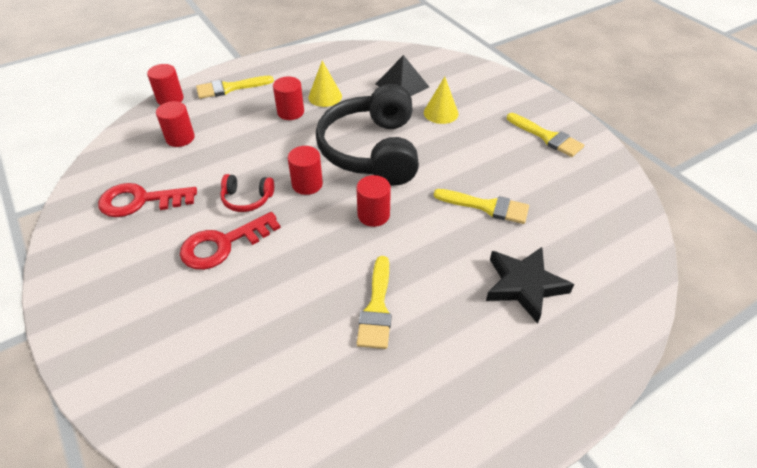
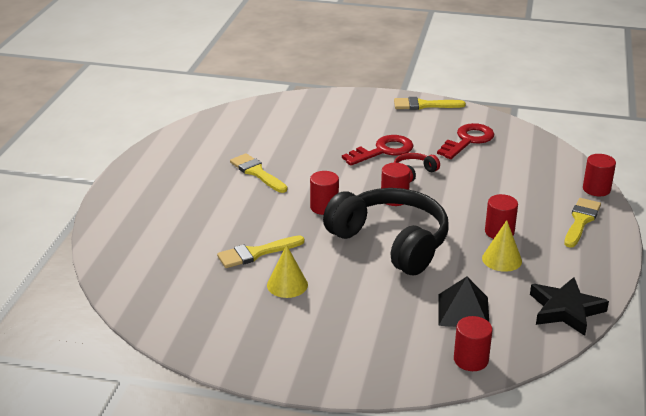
camera: 135 degrees right, 15 degrees down
(180, 138) = (527, 175): red cylinder -> red cylinder (471, 360)
(223, 244) = (383, 151): red key -> red key turned 45 degrees clockwise
(441, 113) = (388, 305): yellow cone -> yellow cone (287, 285)
(524, 285) = (183, 224): black star -> black star (565, 310)
(547, 137) = (269, 338): yellow brush -> yellow brush (423, 105)

